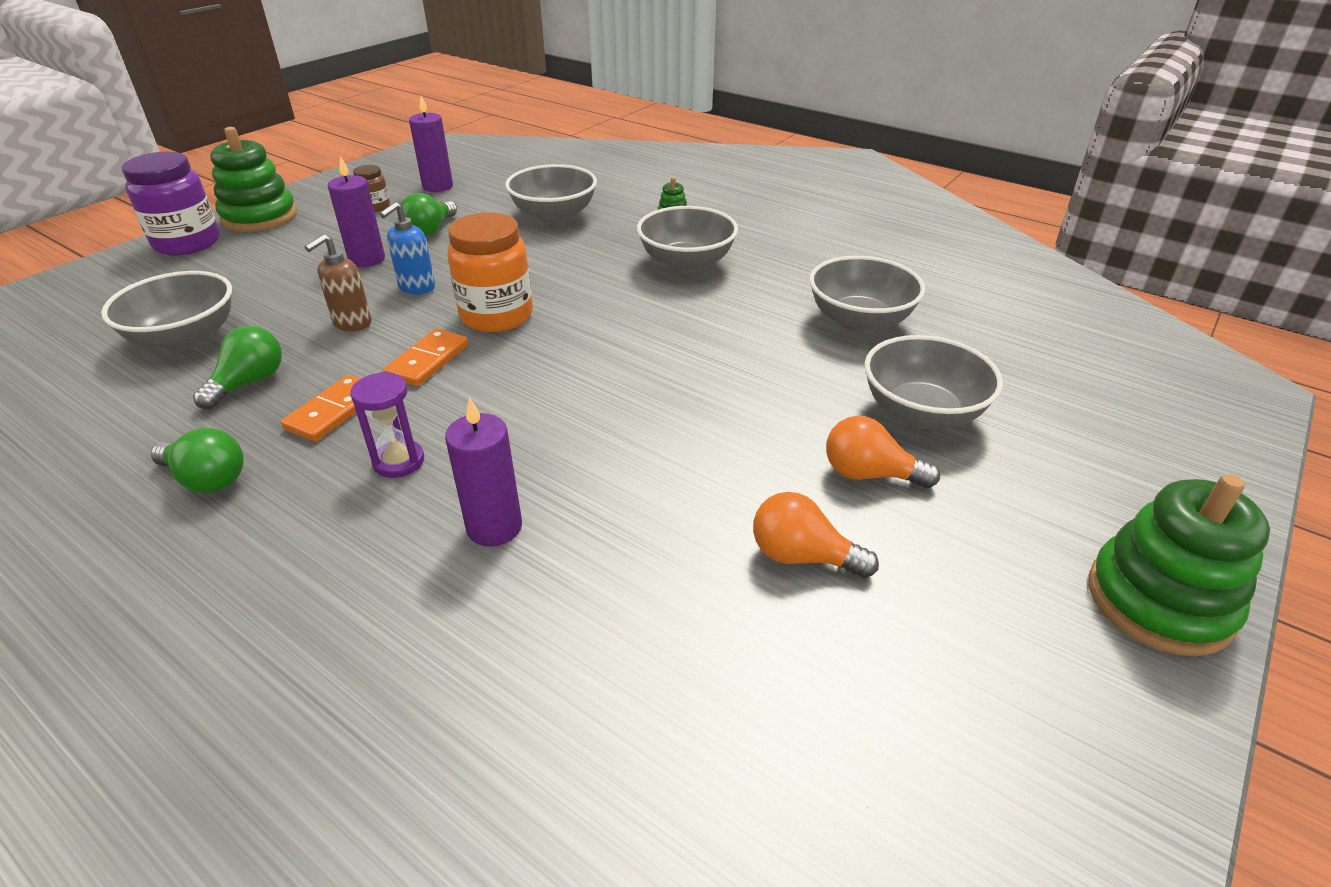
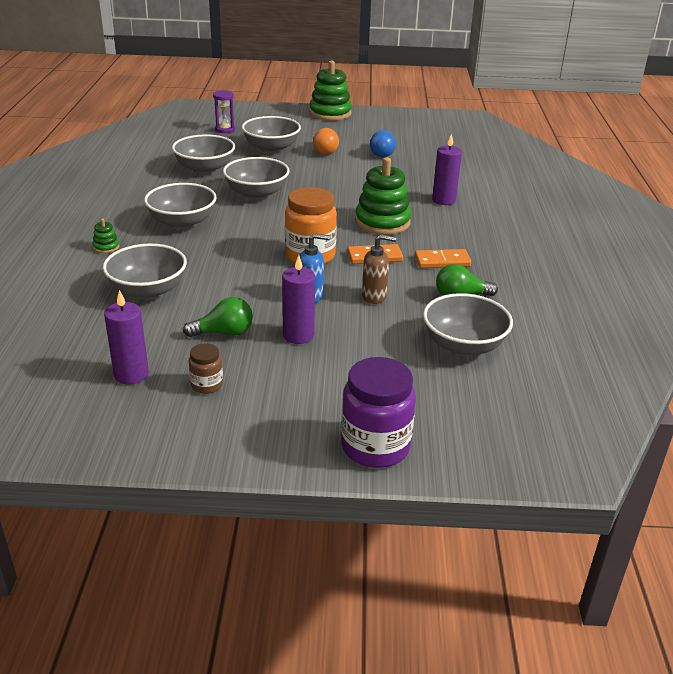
camera: 125 degrees left, 5 degrees down
(207, 479) = (518, 266): green light bulb -> none
(259, 217) = (289, 442): green stacking toy -> green stacking toy (382, 222)
(399, 461) = (444, 231): purple hourglass -> purple hourglass (225, 129)
(724, 336) = (257, 194): none -> grey bowl
(802, 556) = (380, 153): orange light bulb -> blue light bulb

